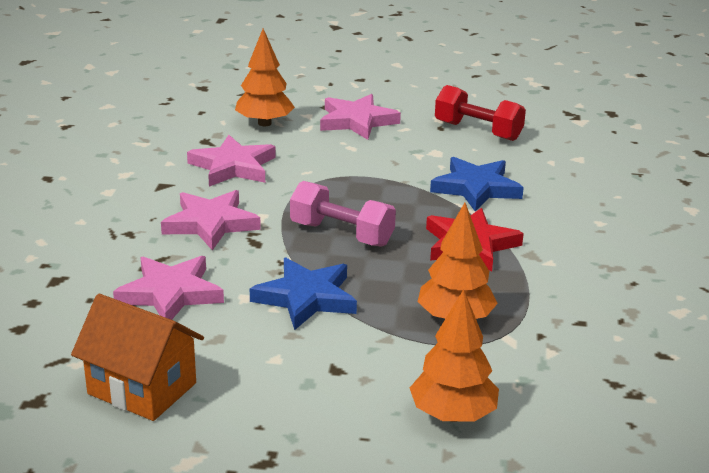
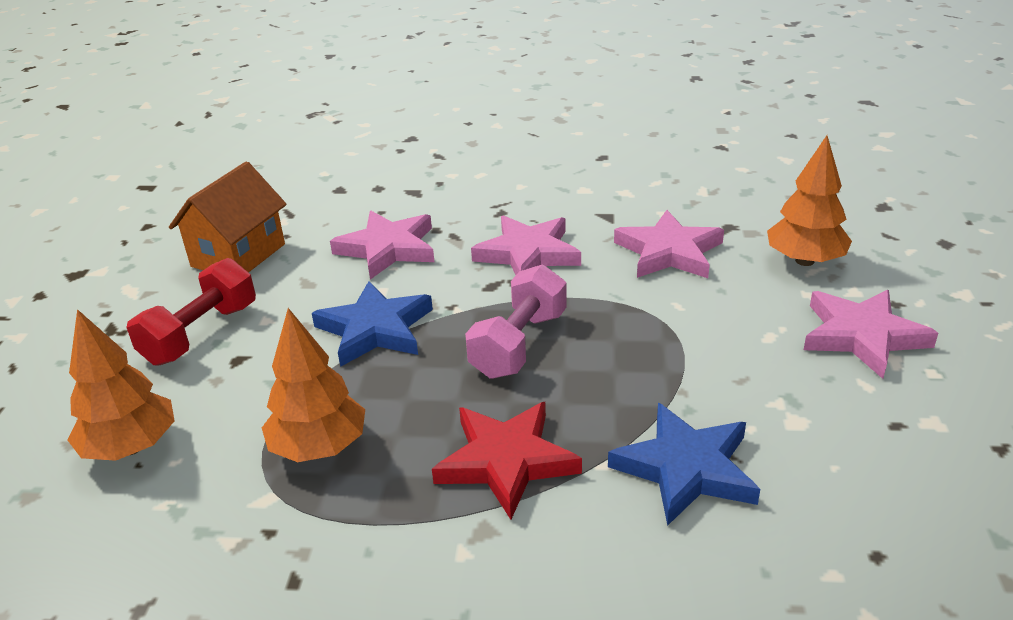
camera: 90 degrees right, 5 degrees up
(478, 131) = (911, 472): red dumbbell -> red dumbbell (201, 334)

